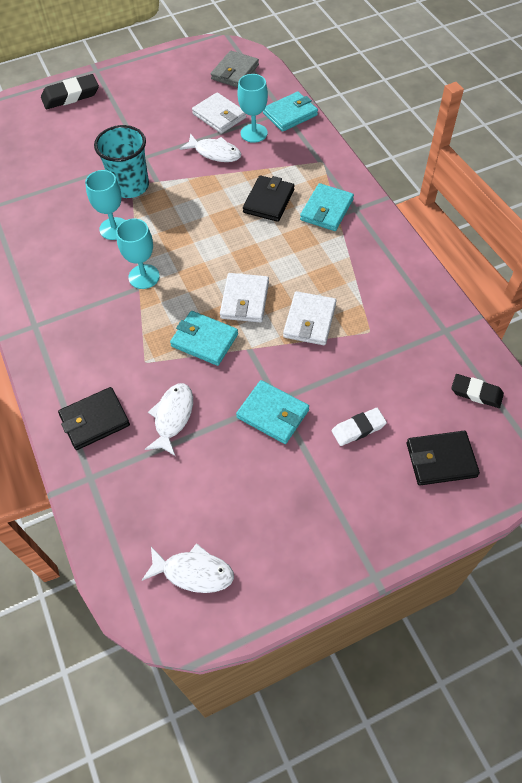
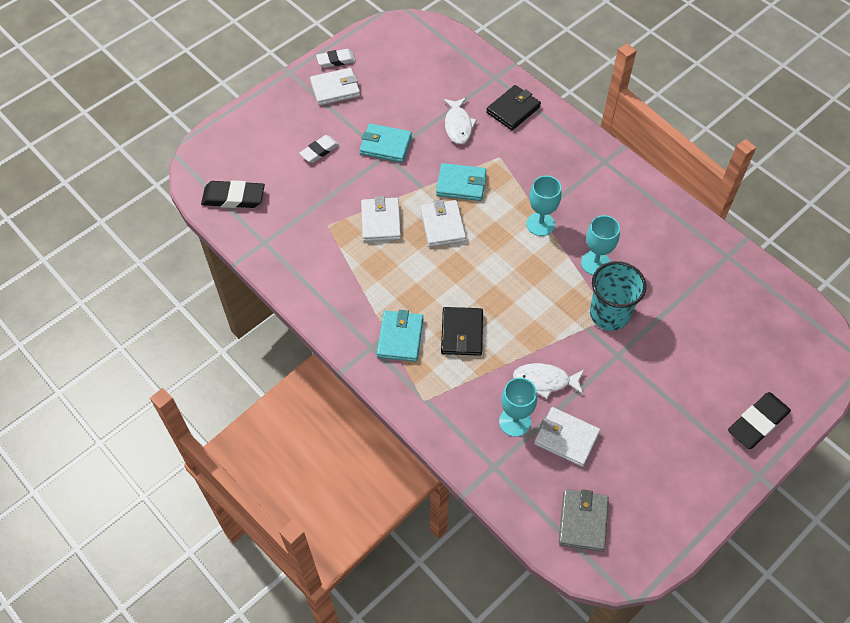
camera: 160 degrees right, 0 degrees up
(193, 572) = (402, 48): white fish -> none
(290, 114) = (484, 464): turquoise wallet -> none
(298, 578) = (336, 60): none -> white eraser
(313, 523) = (335, 89): none -> white wallet
(441, 460) = (255, 145): black wallet -> none
(476, 393) = (233, 197): black eraser -> black eraser, size x1.53

